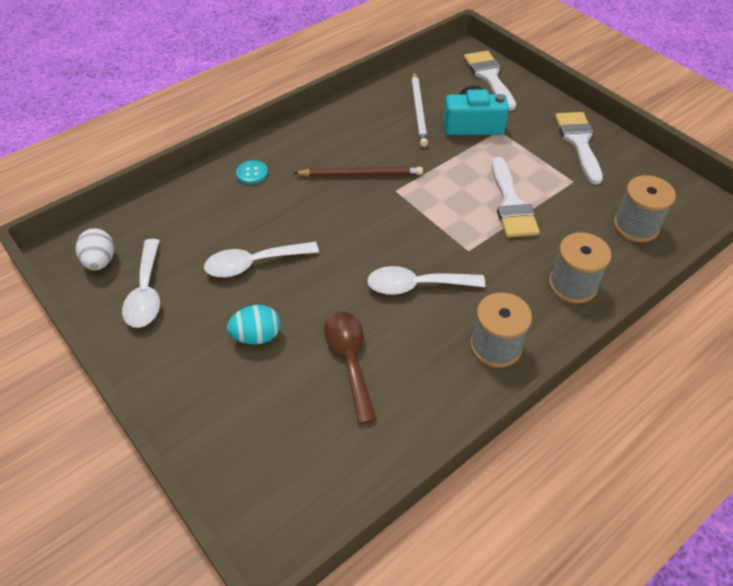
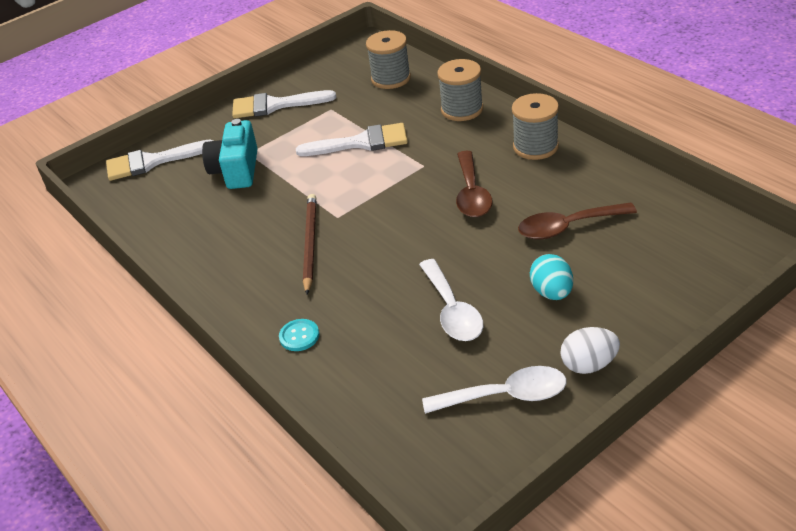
camera: 85 degrees left, 10 degrees down
(100, 261) = (459, 455): white egg -> white egg (589, 364)
(416, 285) = (471, 193): white spoon -> brown spoon
(419, 111) = (203, 209): white pencil -> none

